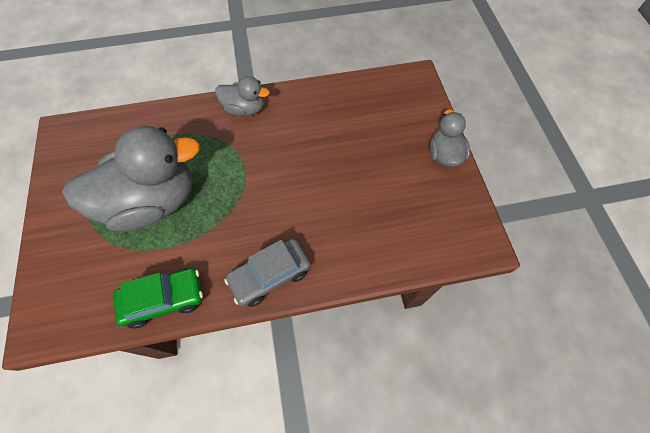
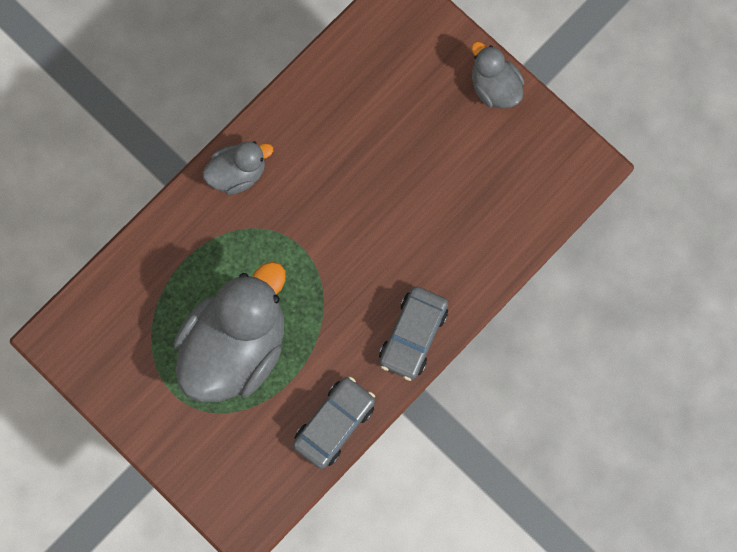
camera: 35 degrees left, 15 degrees up
(164, 299) = (334, 423): green car -> grey car

